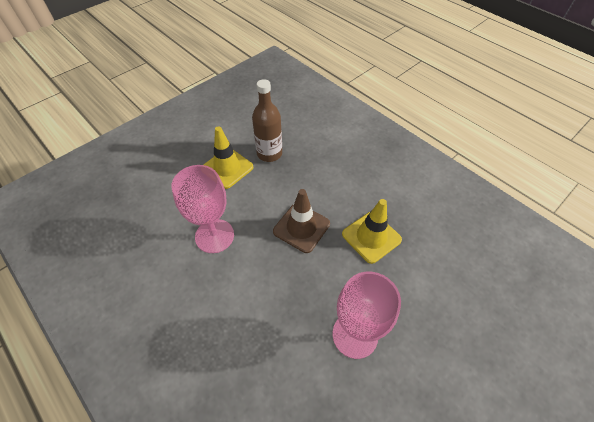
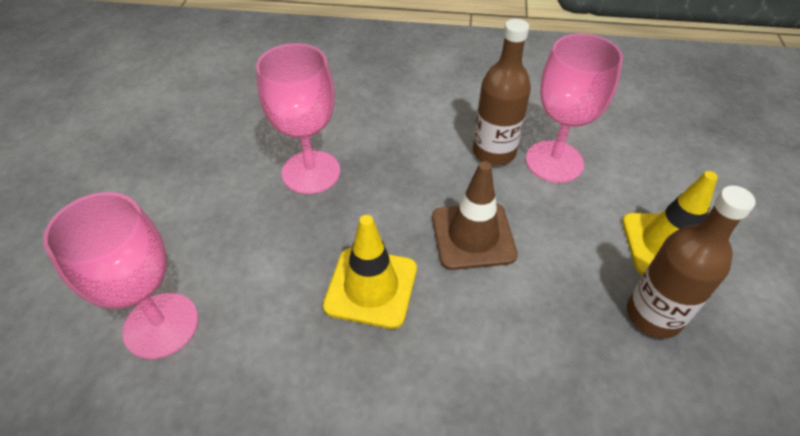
camera: 140 degrees right, 5 degrees down
(236, 265) = (494, 152): none -> brown bottle
(488, 287) = (161, 325): none -> pink goblet

